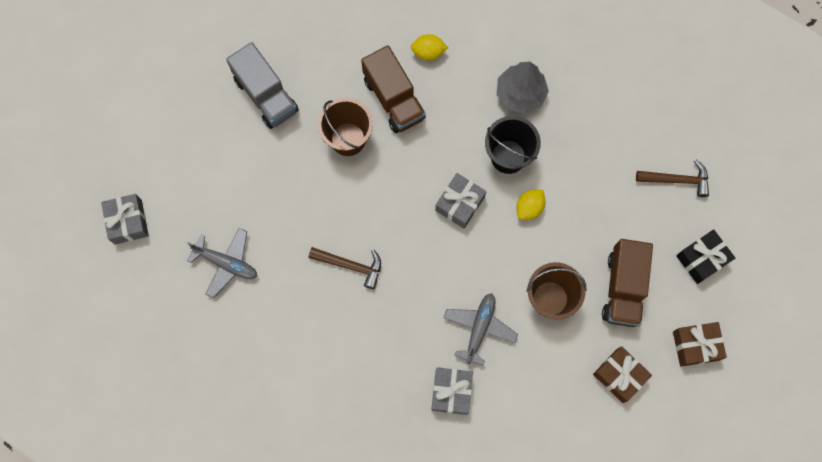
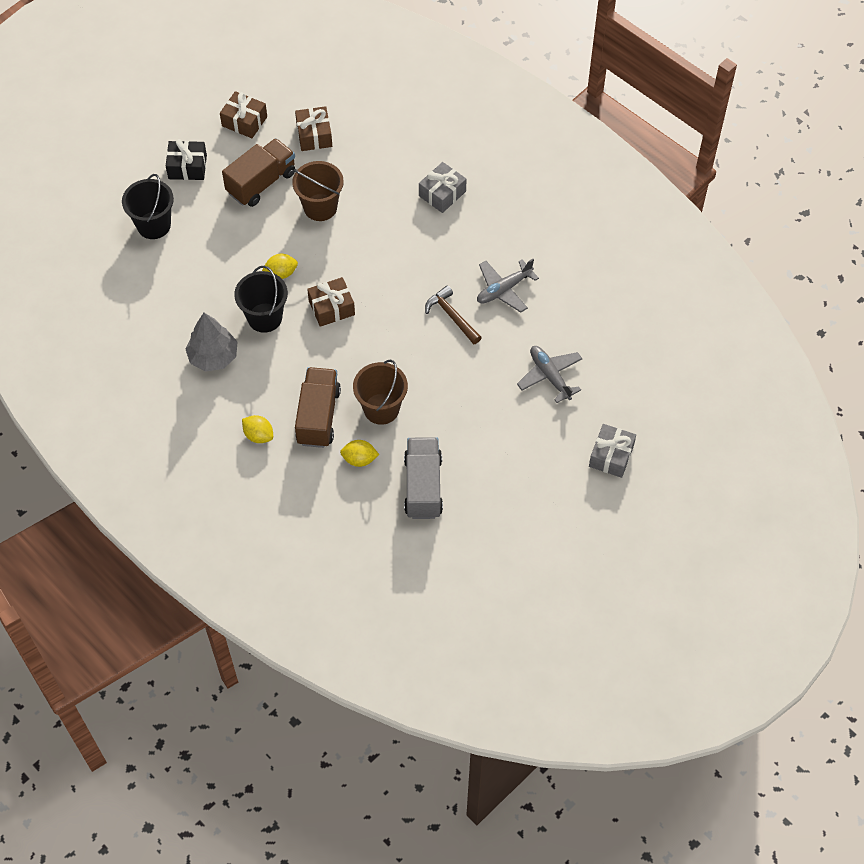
camera: 145 degrees left, 15 degrees down
(333, 85) = (359, 459): none -> yellow lemon
(459, 204) = (331, 308): grey gift -> brown gift
(479, 328) = (388, 219): grey plane -> grey plane (504, 289)
(676, 180) = (154, 225): brown hammer -> black bucket

